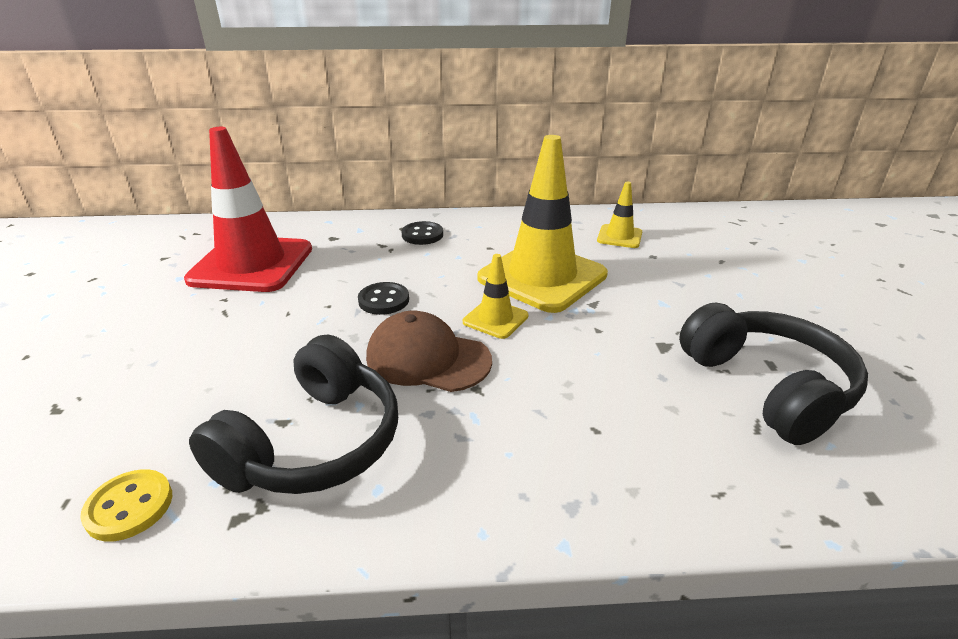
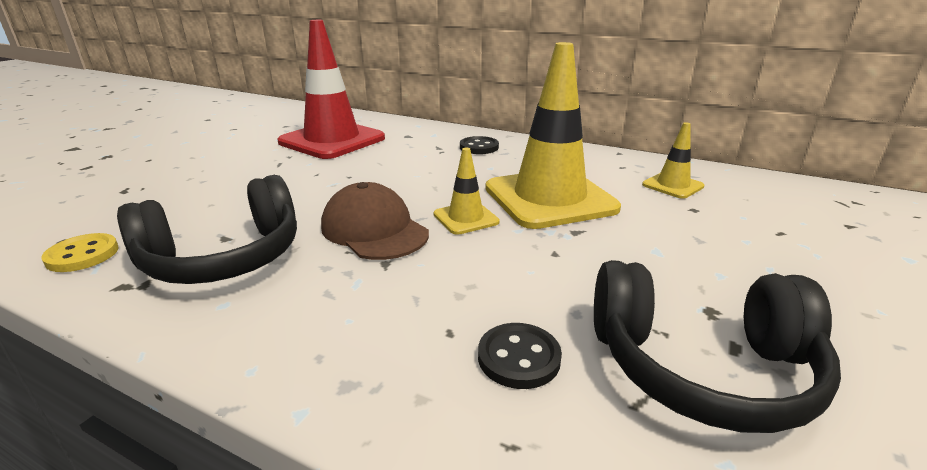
camera: 30 degrees right, 5 degrees down
(384, 300) = (392, 183): black button -> black button (519, 358)
(766, 387) = (700, 367): black headphones -> black headphones turned 90 degrees clockwise

